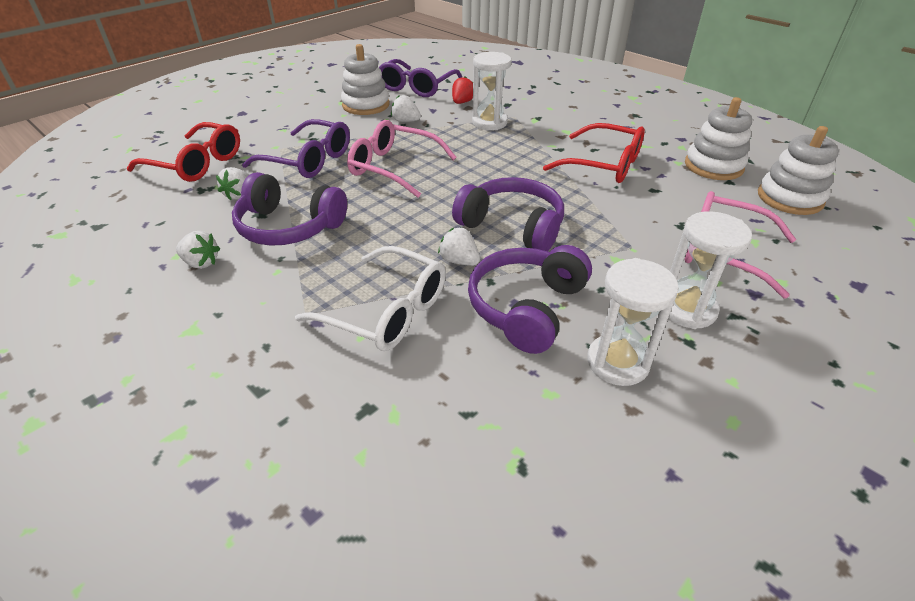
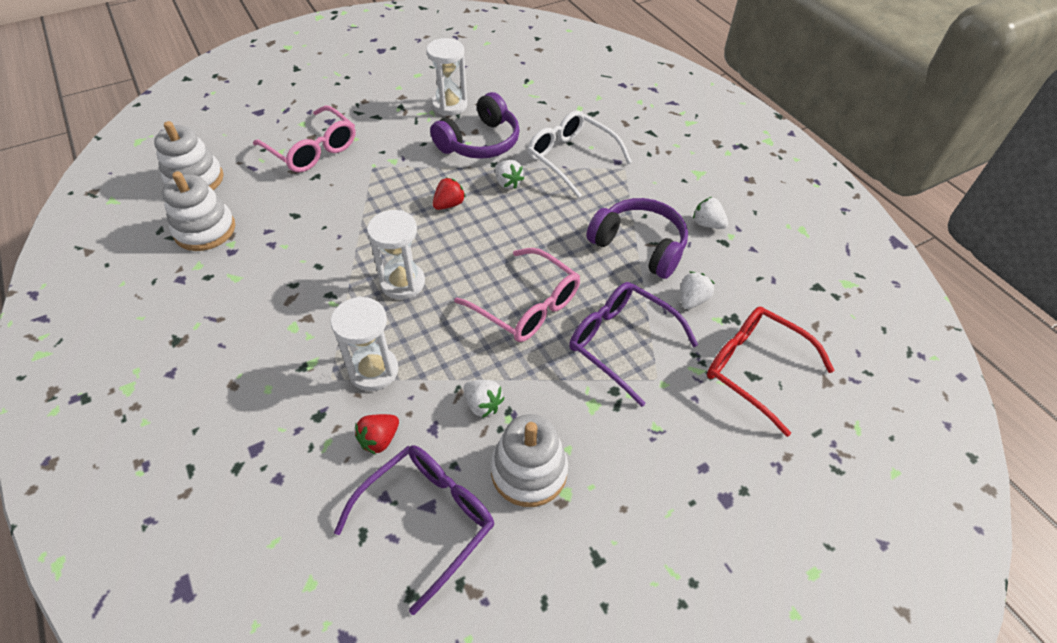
camera: 165 degrees left, 10 degrees up
(512, 226) = (449, 204): purple headphones -> red strawberry
(603, 165) = (307, 257): red glasses -> none
(687, 309) = (382, 121): white hourglass -> white hourglass (402, 283)

